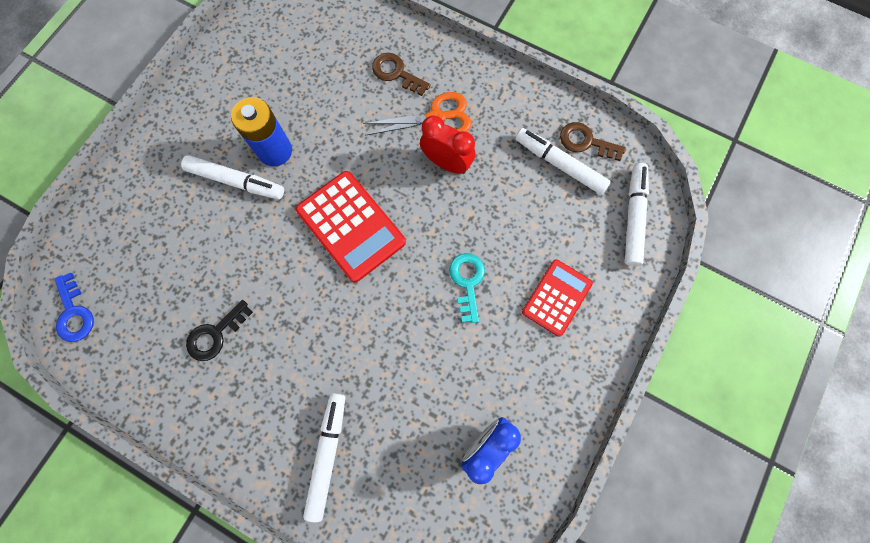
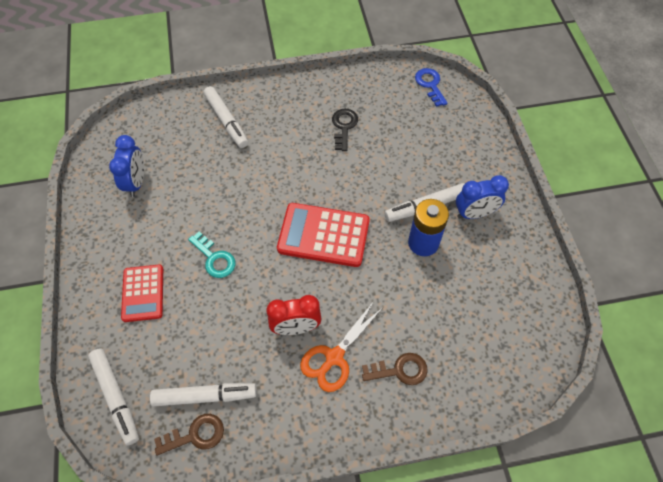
camera: 140 degrees right, 15 degrees down
(74, 313) = (430, 85): blue key -> blue key turned 45 degrees clockwise
(204, 141) = (474, 213): none -> blue clock

